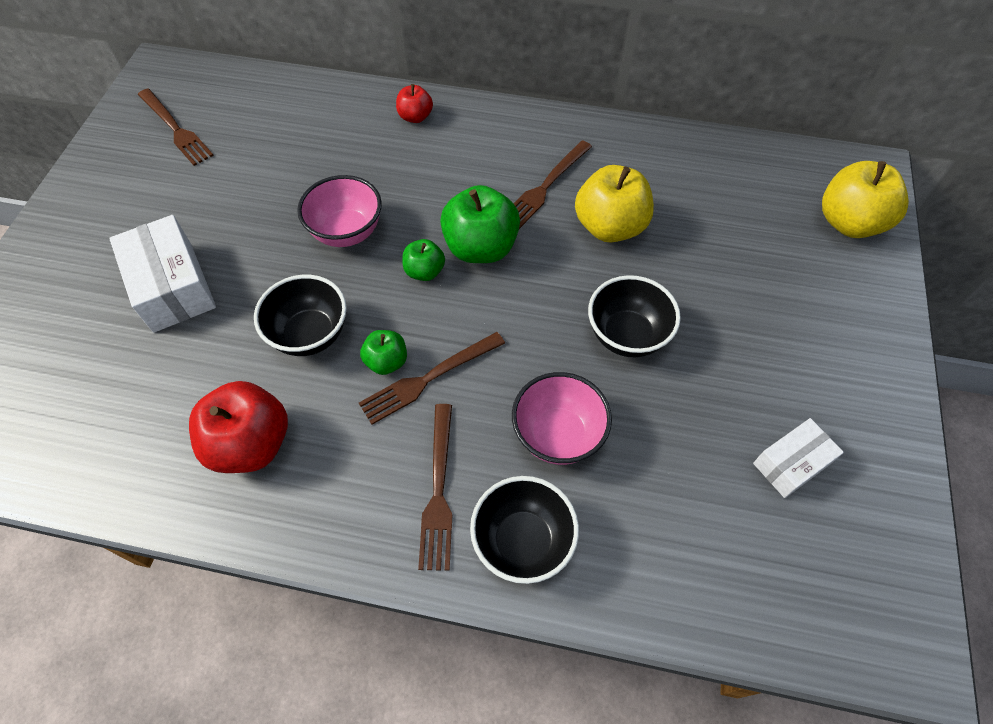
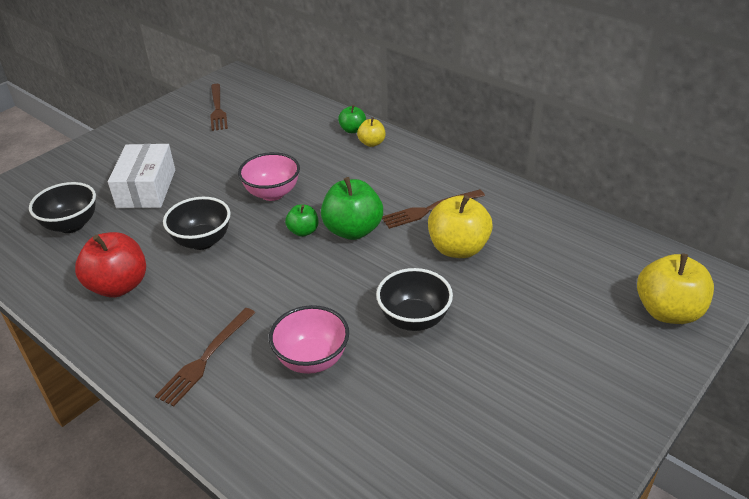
camera: 30 degrees right, 20 degrees down
(386, 361) = (236, 273): green apple -> green apple (352, 130)
(415, 117) = (371, 143): red apple -> yellow apple
(428, 378) = (254, 292): brown fork -> none
(522, 541) = (234, 412): black bowl -> black bowl (71, 225)
(791, 464) = (477, 453): white box -> none

